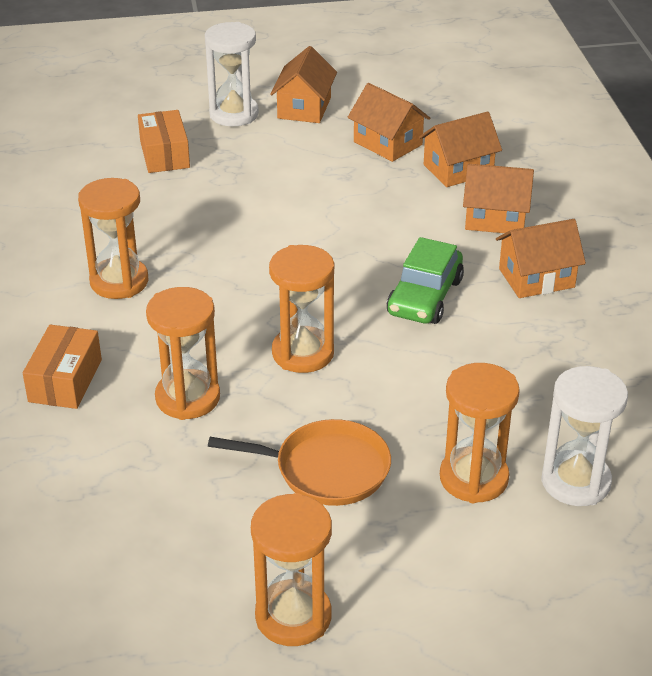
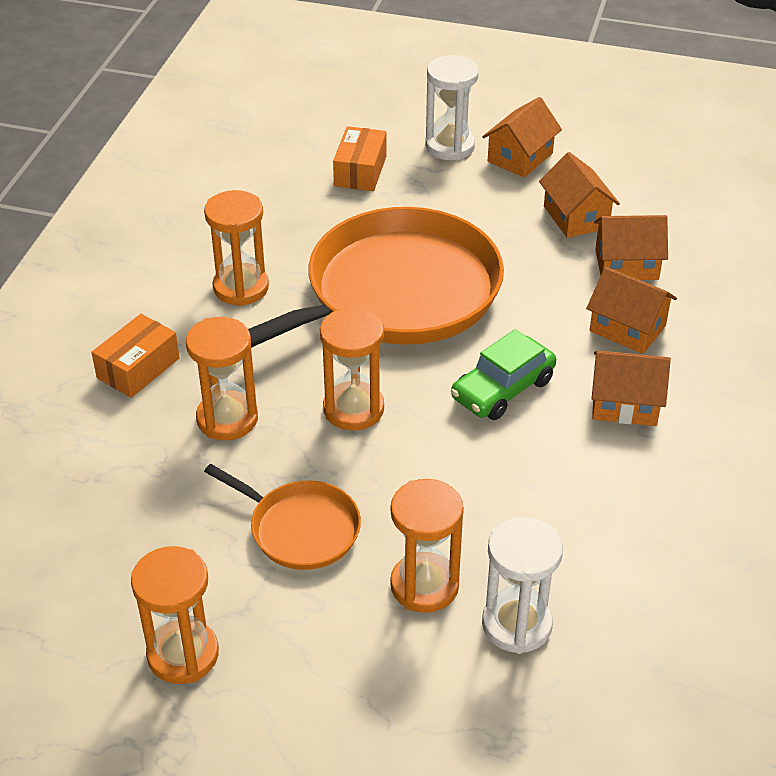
camera: 25 degrees right, 5 degrees up
(271, 248) = (394, 294): none -> orange pan

